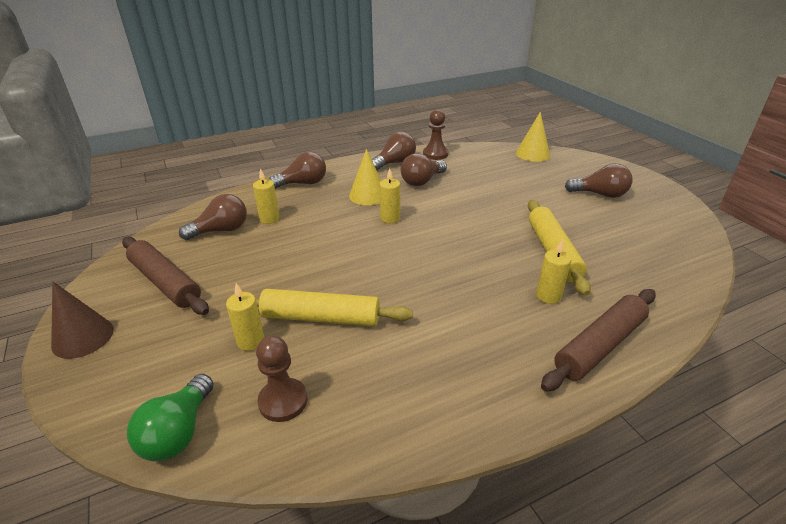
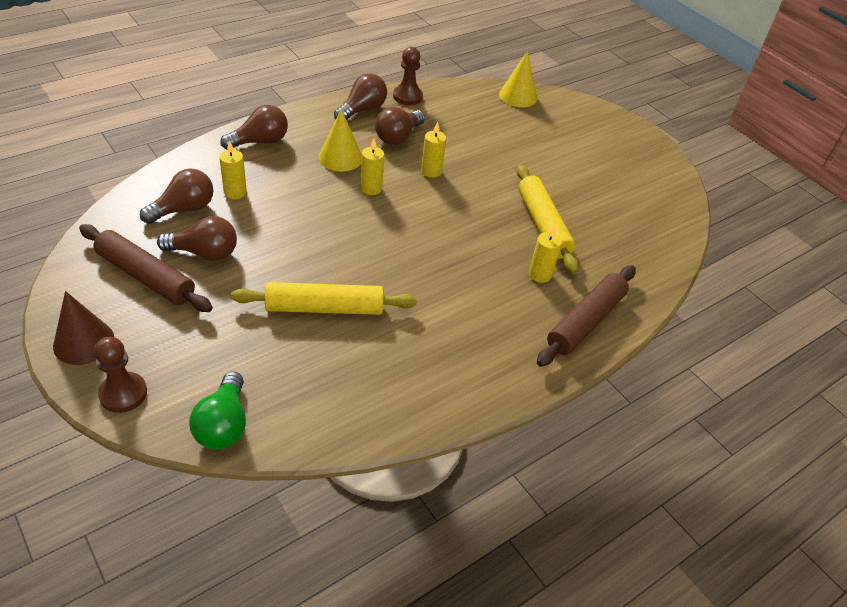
camera: 15 degrees left, 10 degrees up
(251, 341) = (261, 336): yellow candle -> yellow candle (431, 171)
(283, 401) = (311, 390): brown pawn -> brown pawn (123, 393)
(600, 194) = (589, 152): brown light bulb -> brown light bulb (204, 253)

